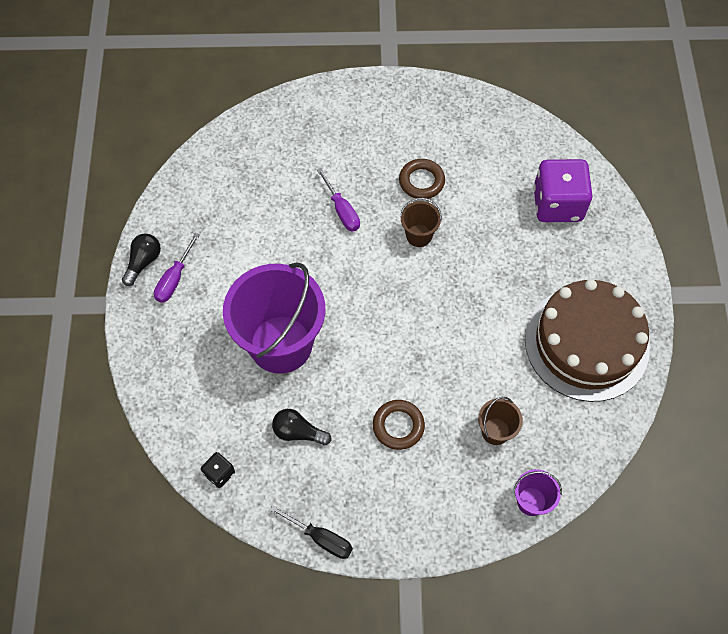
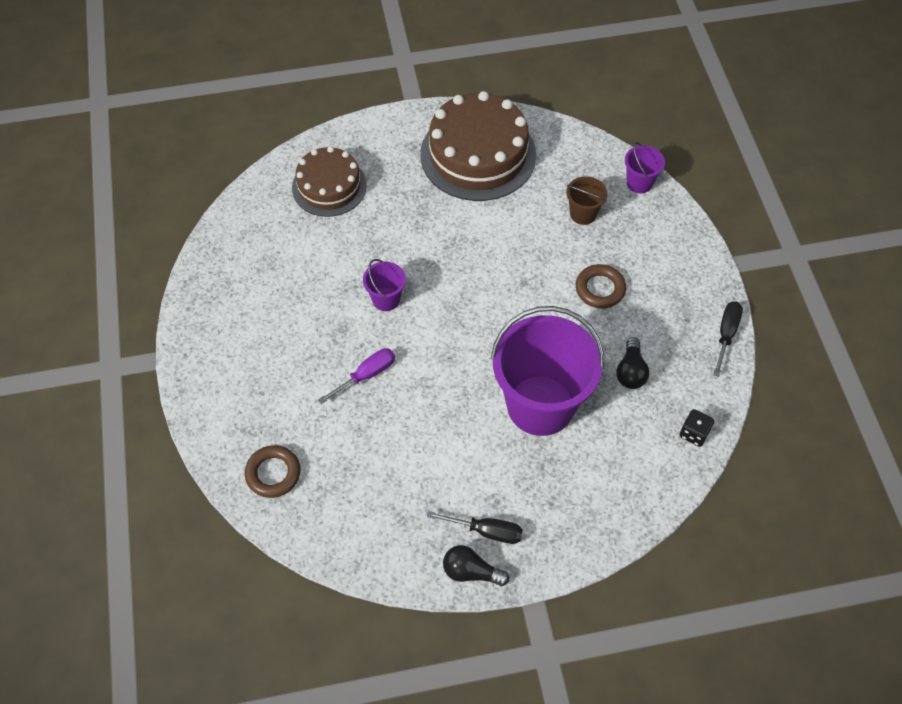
camera: 100 degrees left, 5 degrees down
(174, 279) = (487, 531): purple screwdriver -> black screwdriver
(419, 235) = (386, 299): brown bucket -> purple bucket
(421, 181) = (317, 305): brown ring -> brown ring (273, 473)
(557, 204) = (329, 186): purple dice -> brown cake

